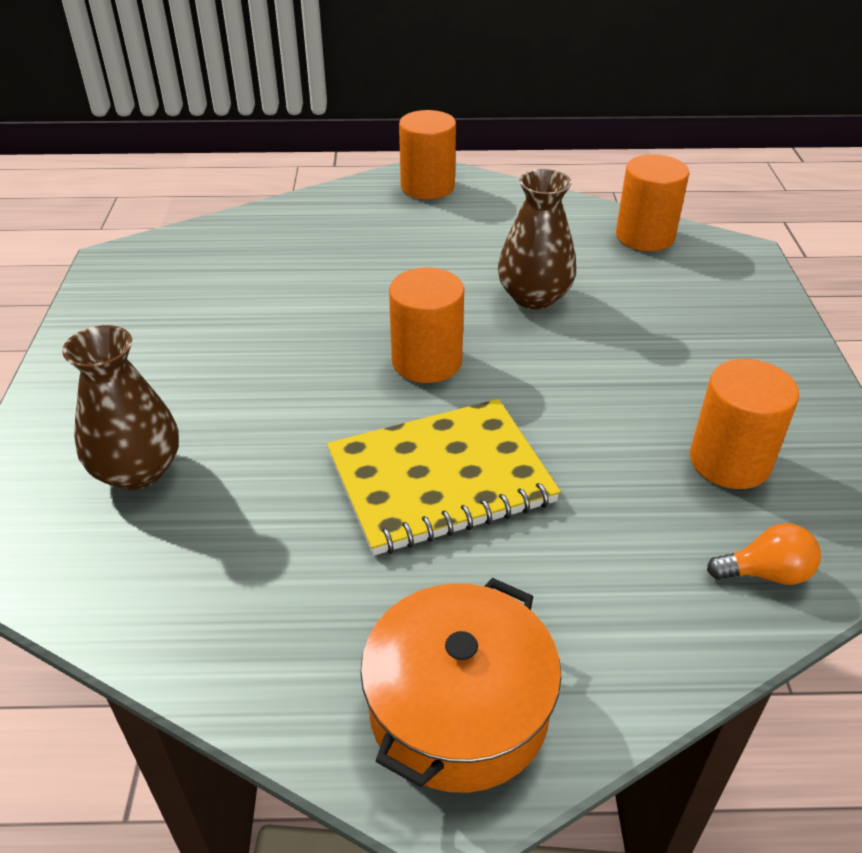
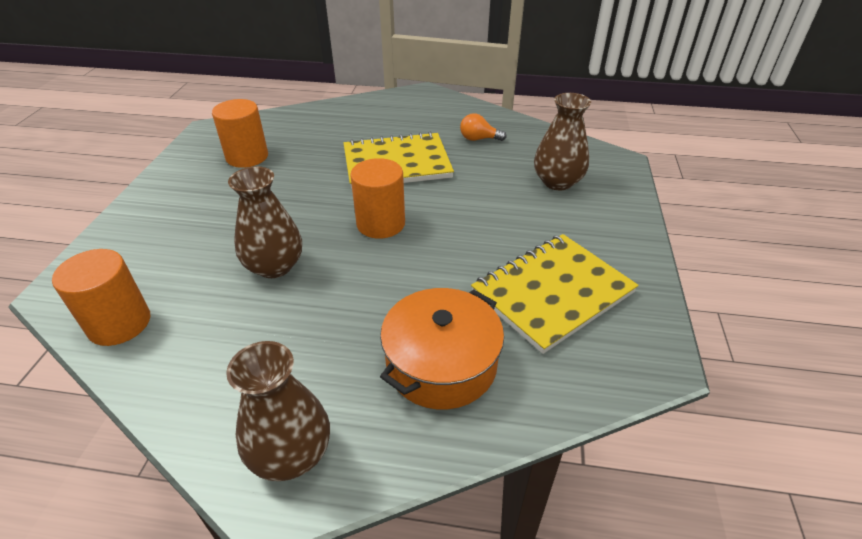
camera: 170 degrees left, 0 degrees up
(200, 303) = (552, 292): none -> yellow notebook
(427, 187) = (291, 453): orange cylinder -> brown vase
(458, 708) = (415, 104): orange pot -> orange pot (441, 364)
(765, 573) = (276, 122): orange light bulb -> orange light bulb (478, 139)

